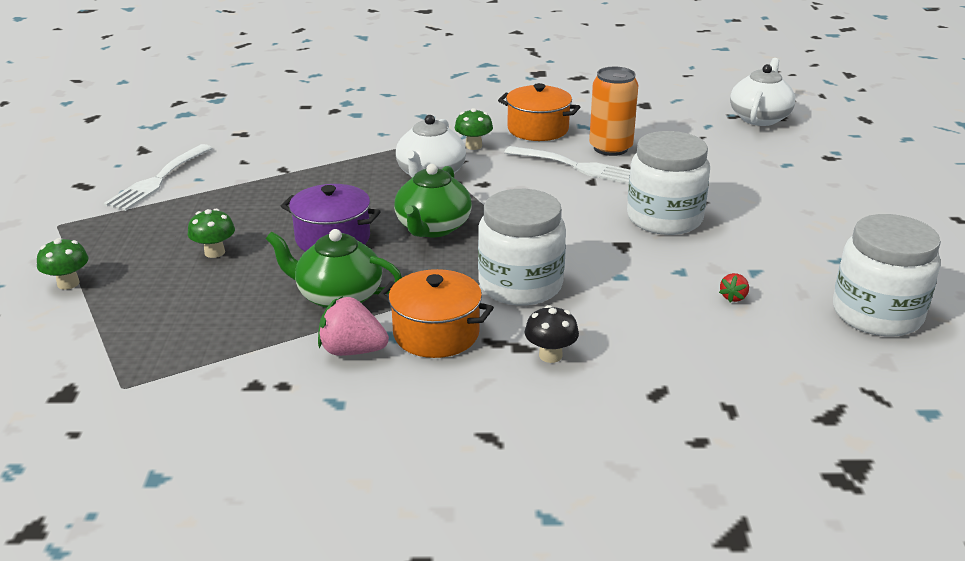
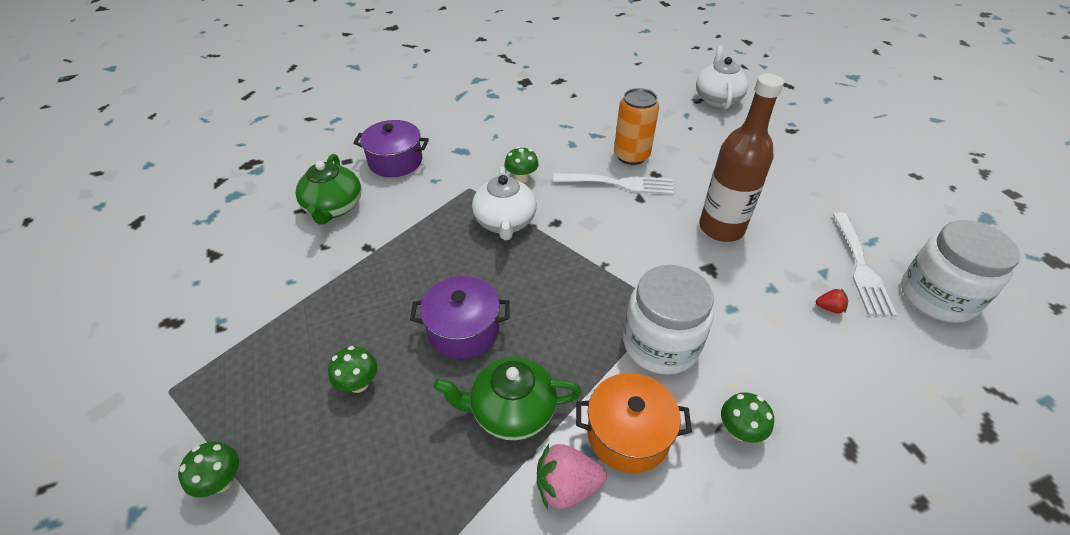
camera: 20 degrees left, 15 degrees up
(158, 180) = (249, 294): white fork -> white fork (861, 267)
(353, 114) = (395, 161): none -> purple pot
(432, 228) = (544, 290): green teapot -> green teapot (333, 208)
(538, 129) = (562, 146): orange pot -> none
(550, 355) = (739, 431): black mushroom -> green mushroom
(664, 218) = (721, 228): white jar -> brown bottle
(733, 297) = (829, 308): red strawberry -> red strawberry turned 90 degrees counterclockwise

